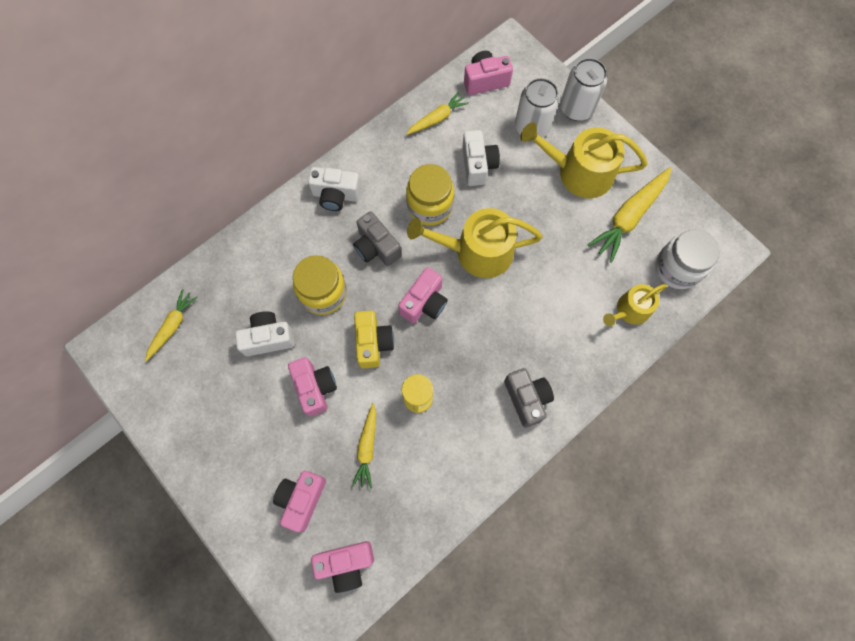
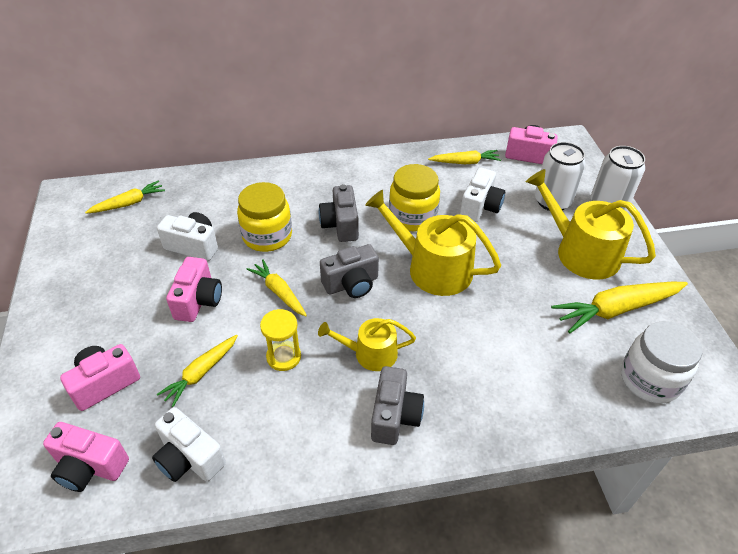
camera: 30 degrees right, 25 degrees down
(336, 195) = (335, 177): white camera -> white camera (189, 458)
(373, 343) = (279, 292): yellow camera -> yellow carrot
(424, 303) = (351, 284): pink camera -> grey camera
(630, 310) = (568, 392): yellow watering can -> yellow watering can (370, 353)

